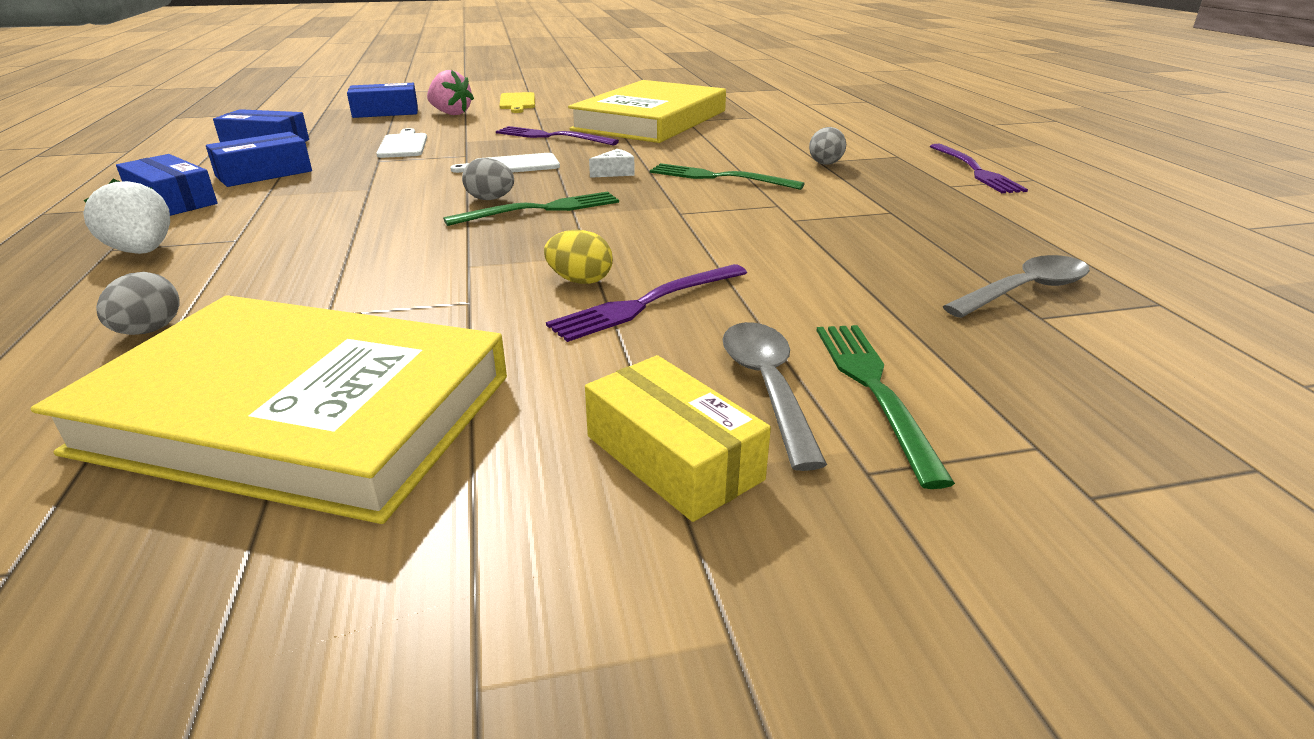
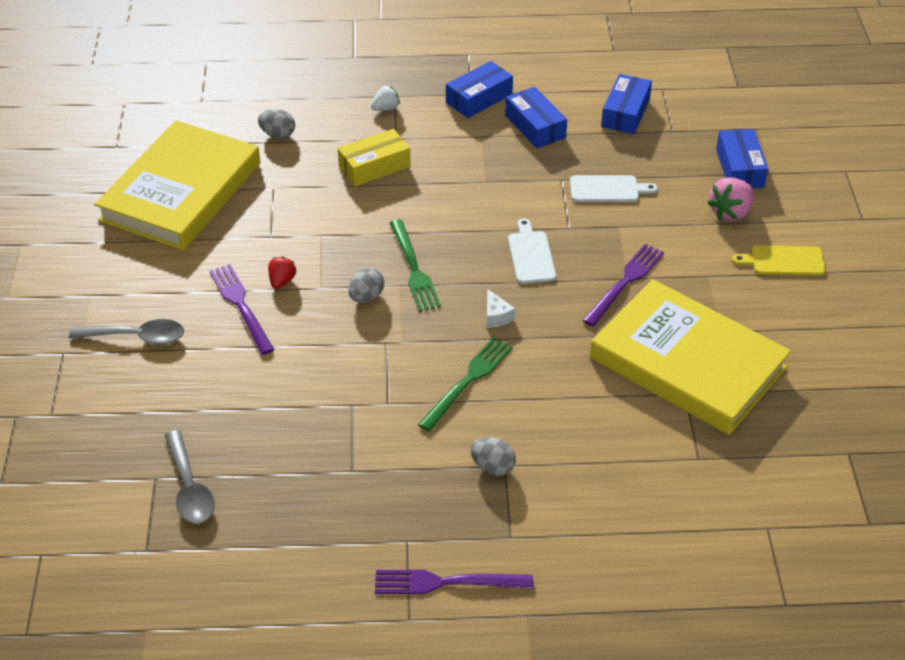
camera: 100 degrees right, 15 degrees up
(143, 252) = (386, 108): white strawberry -> white strawberry, size x0.61
(490, 199) = (444, 243): grey egg -> grey egg (366, 297)
(580, 281) = (282, 281): yellow egg -> red strawberry
(673, 457) = (99, 297): yellow box -> yellow box (374, 166)
(875, 390) = (116, 375): green fork -> none

